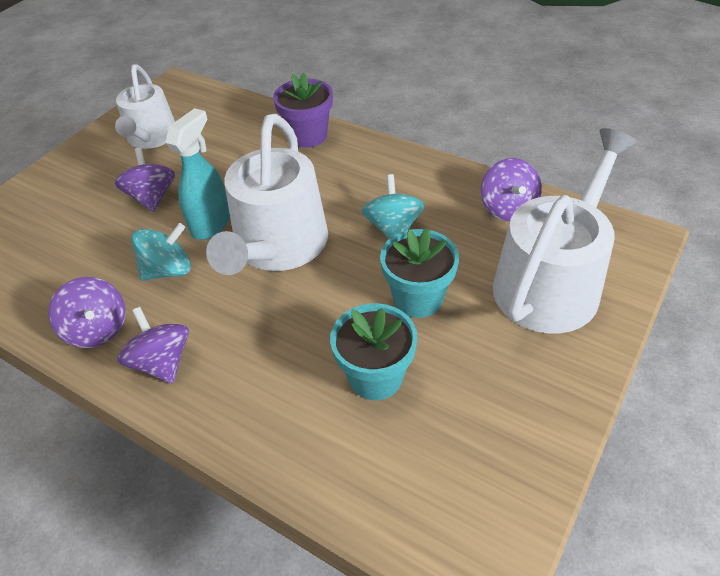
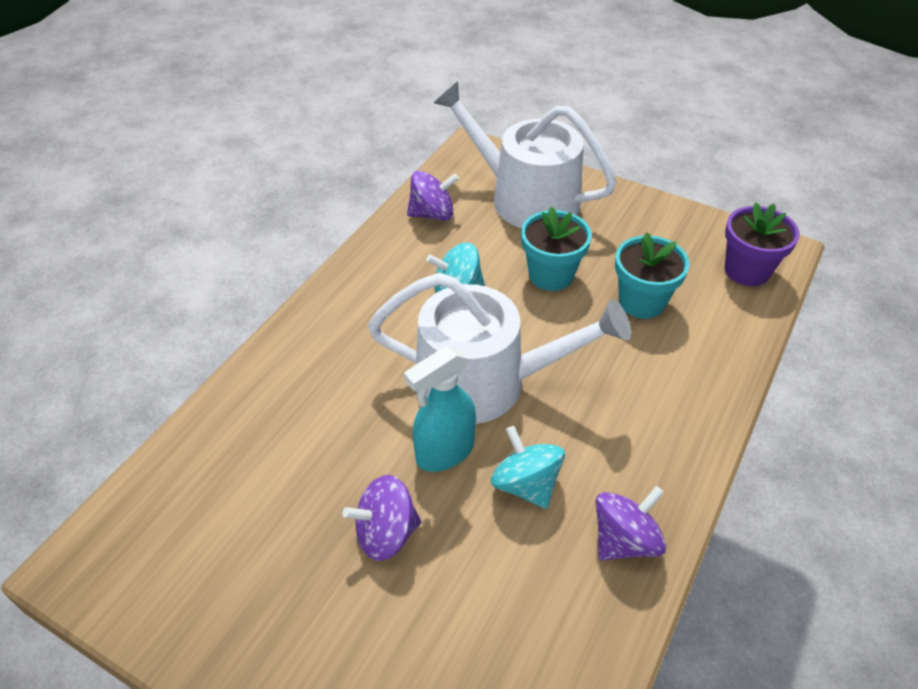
camera: 95 degrees left, 0 degrees up
(151, 137) = (234, 568): white watering can -> none
(162, 362) = (657, 463): purple spinning top -> none
(211, 224) = (444, 452): turquoise spray bottle -> turquoise spray bottle turned 60 degrees counterclockwise
(308, 136) = (279, 369): purple flower pot -> purple flower pot (747, 270)

